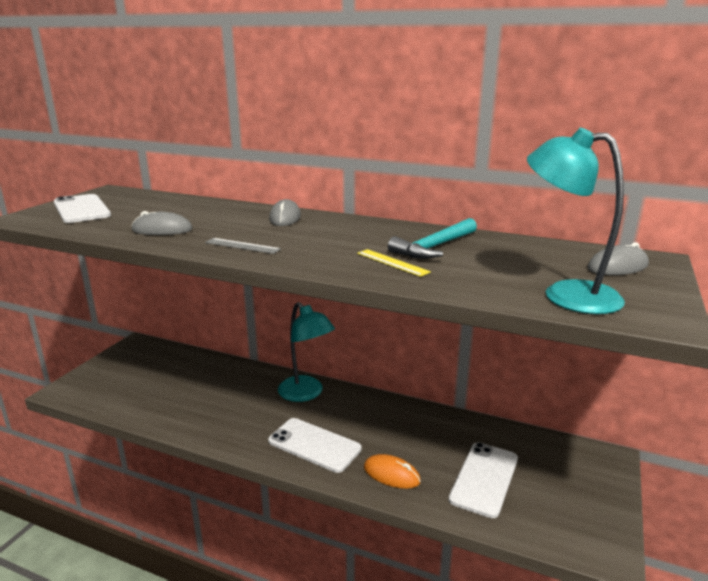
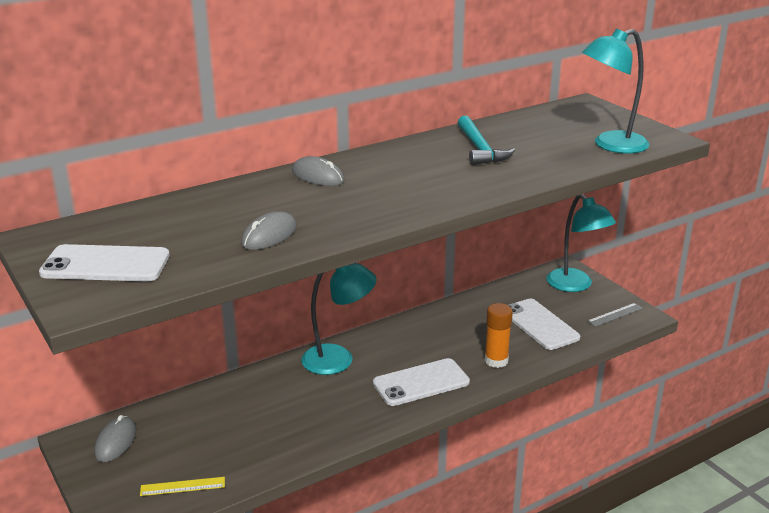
camera: 55 degrees left, 5 degrees up
(242, 246) = (376, 211): grey ruler -> grey ruler (615, 314)
(391, 474) = (496, 361): orange mouse -> orange glue stick
(392, 262) = (493, 171): yellow ruler -> yellow ruler (182, 486)
(588, 476) = (575, 285): none -> turquoise lamp
(617, 266) = (585, 116): grey mouse -> grey mouse (116, 442)

